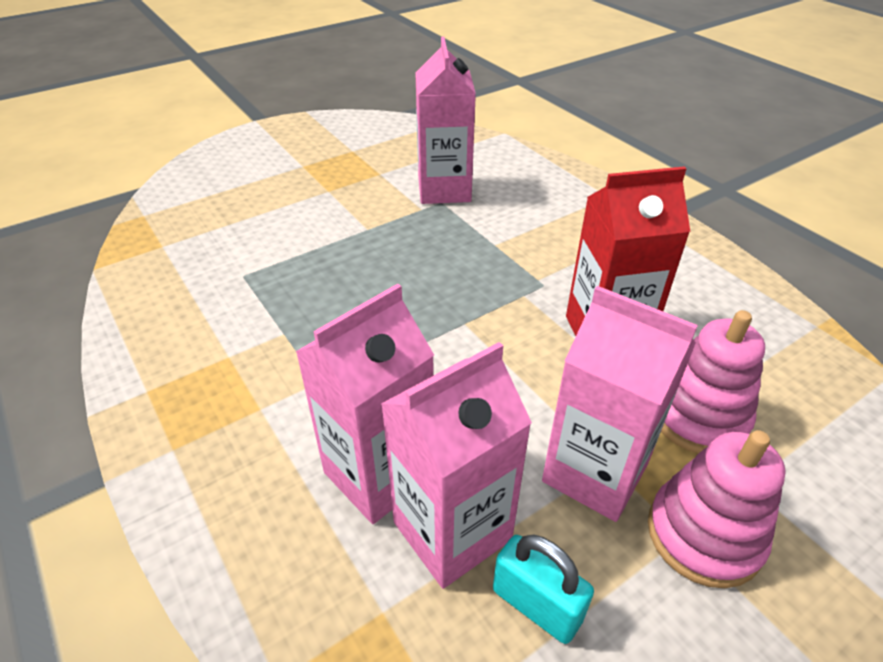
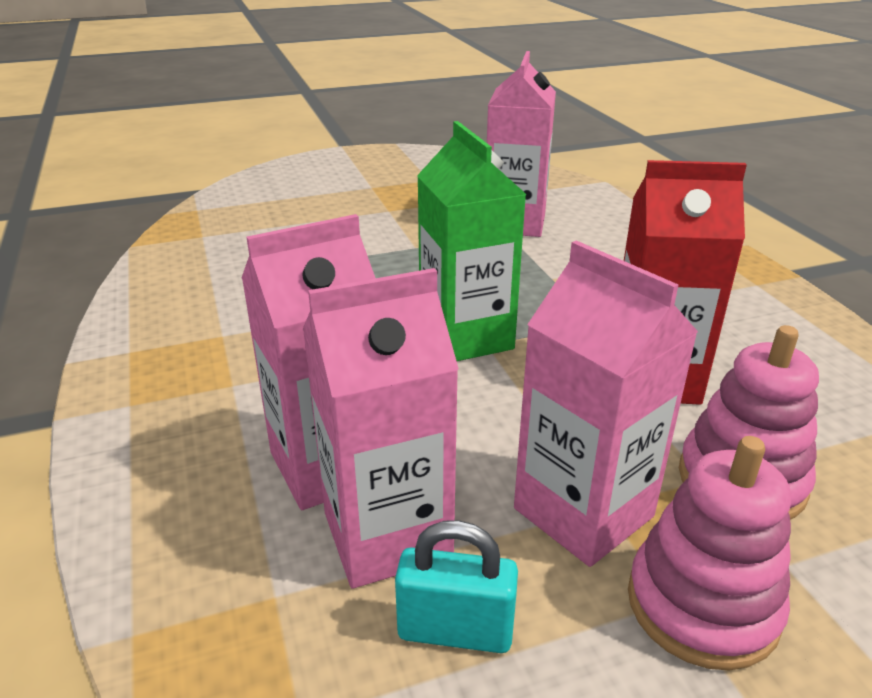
camera: 15 degrees right, 10 degrees down
(445, 319) = (466, 337): none -> green carton
(536, 605) = (455, 630): turquoise padlock -> turquoise padlock turned 45 degrees counterclockwise

